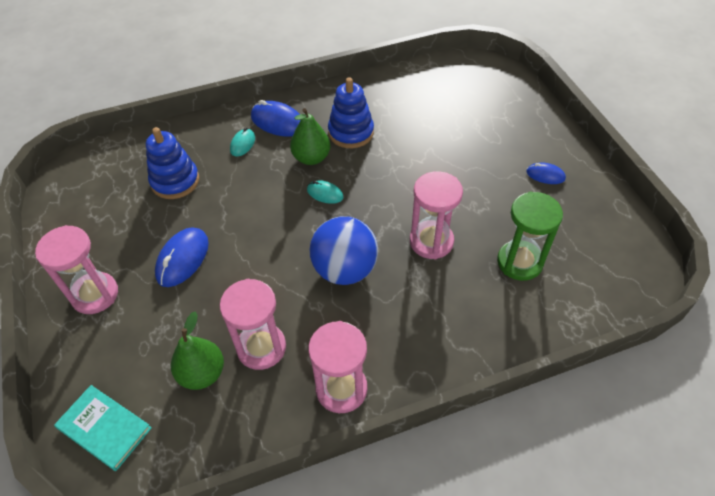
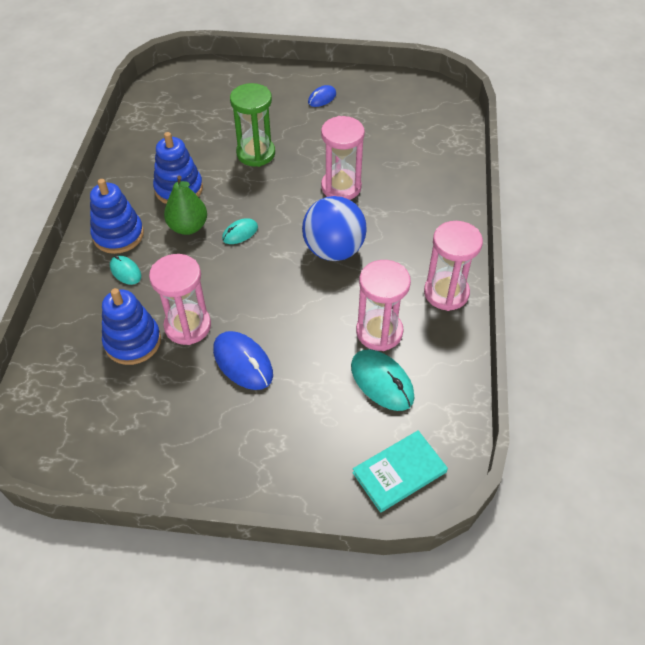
camera: 65 degrees left, 0 degrees up
(95, 294) = (239, 449): pink hourglass -> pink hourglass (188, 326)
(202, 373) = (382, 382): green pear -> turquoise mouse
(278, 122) = (118, 235): blue mouse -> blue stacking toy
(519, 262) = (393, 148): green hourglass -> green hourglass (256, 153)

